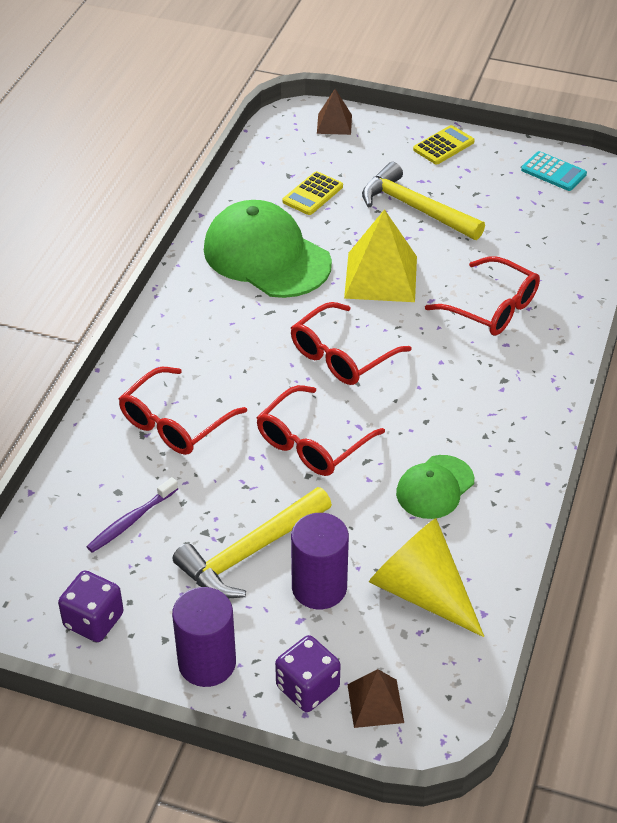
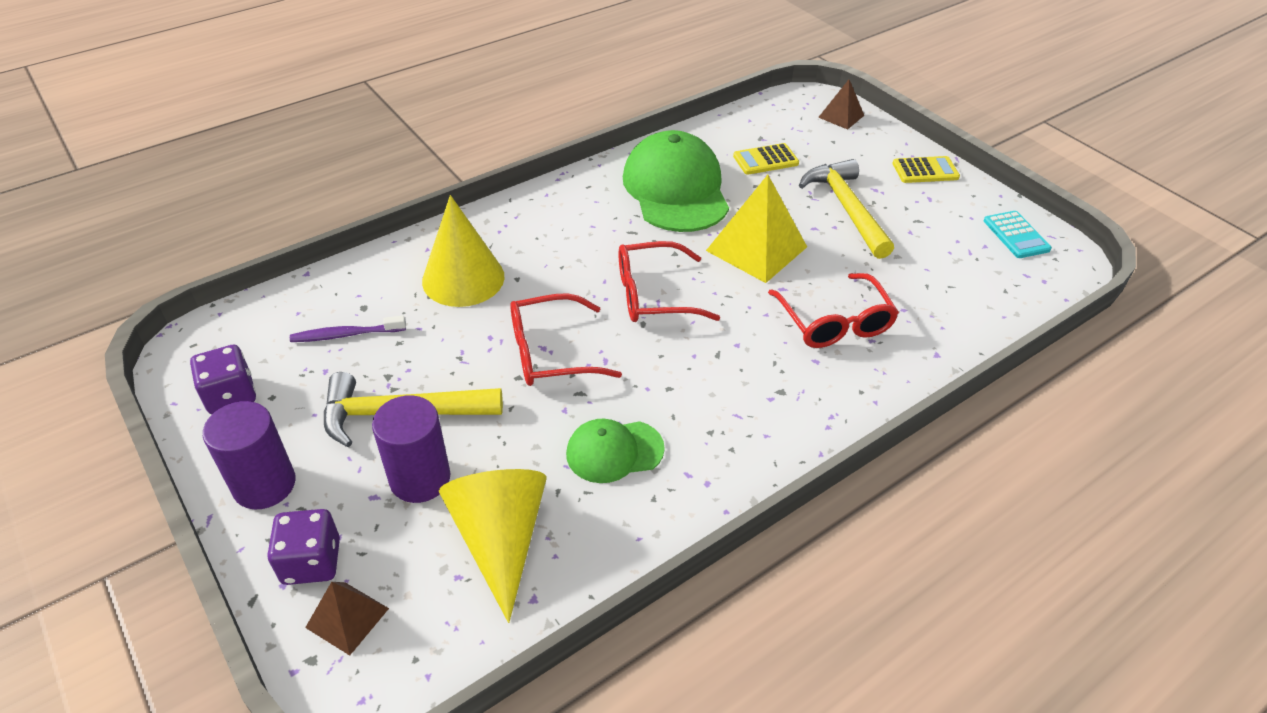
camera: 35 degrees right, 0 degrees up
(175, 423) = (463, 278): red glasses -> yellow cone

